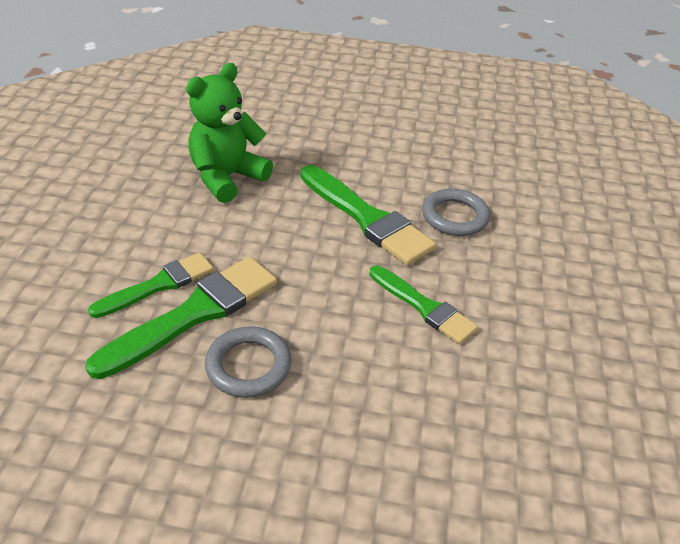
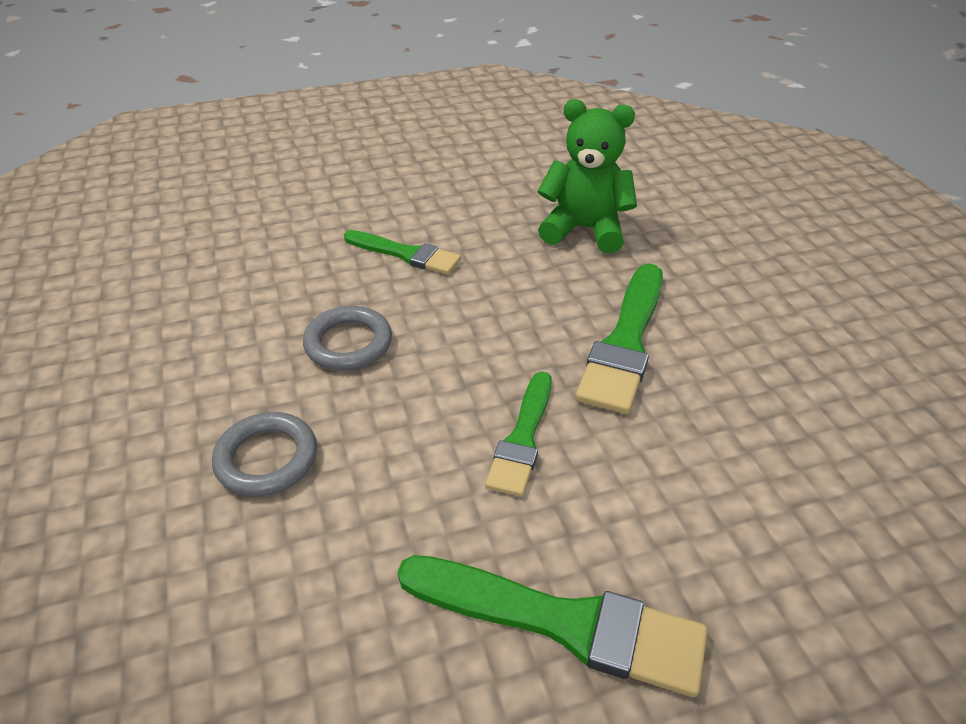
camera: 65 degrees right, 0 degrees up
(193, 314) = (386, 287): green brush -> green brush (562, 622)
(454, 216) = (708, 414): grey ring -> grey ring (266, 458)

